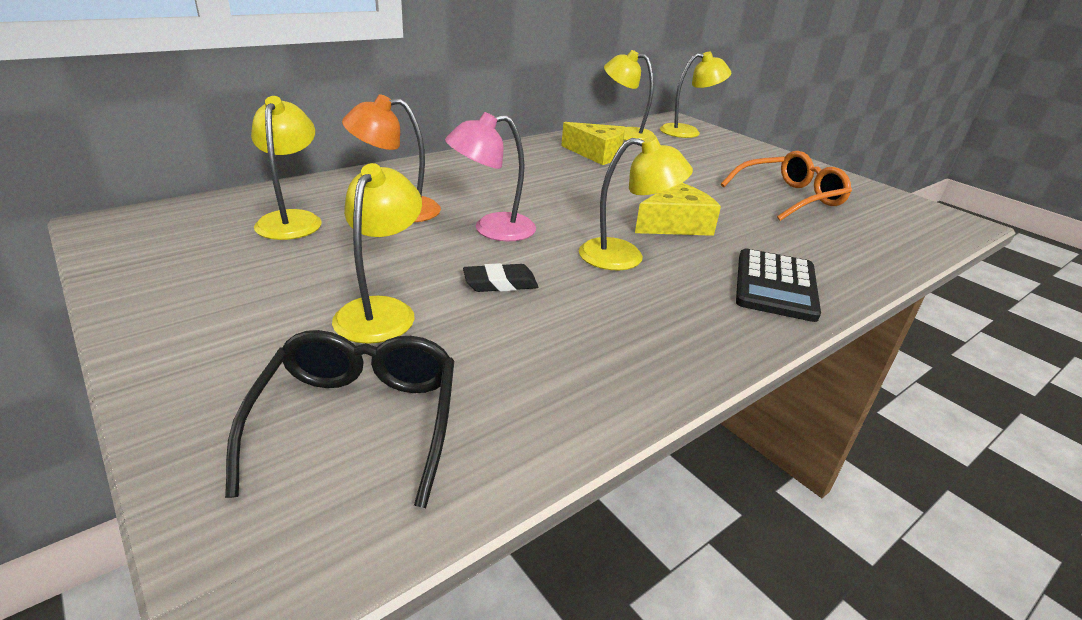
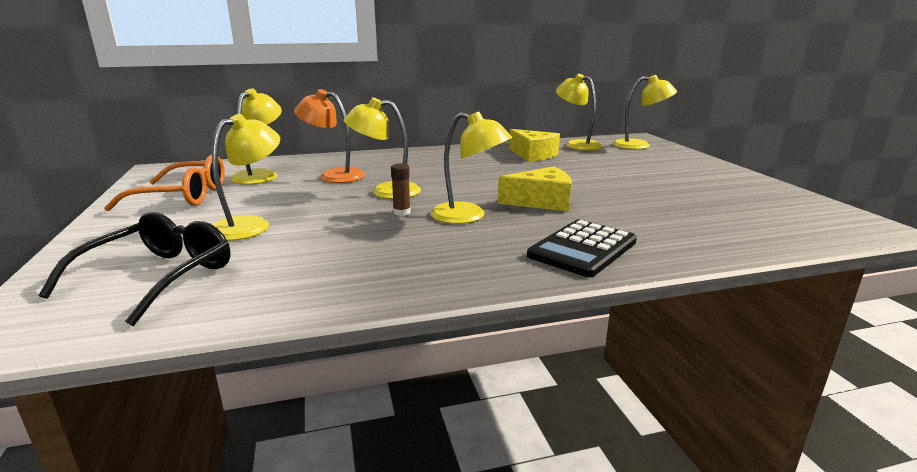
camera: 25 degrees right, 10 degrees down
(492, 229) = (385, 191): pink lamp -> yellow lamp
(500, 283) = (349, 220): black eraser -> none
(547, 261) = (402, 212): none -> brown glue stick
(790, 197) = (684, 193): orange glasses -> orange glasses (184, 196)

